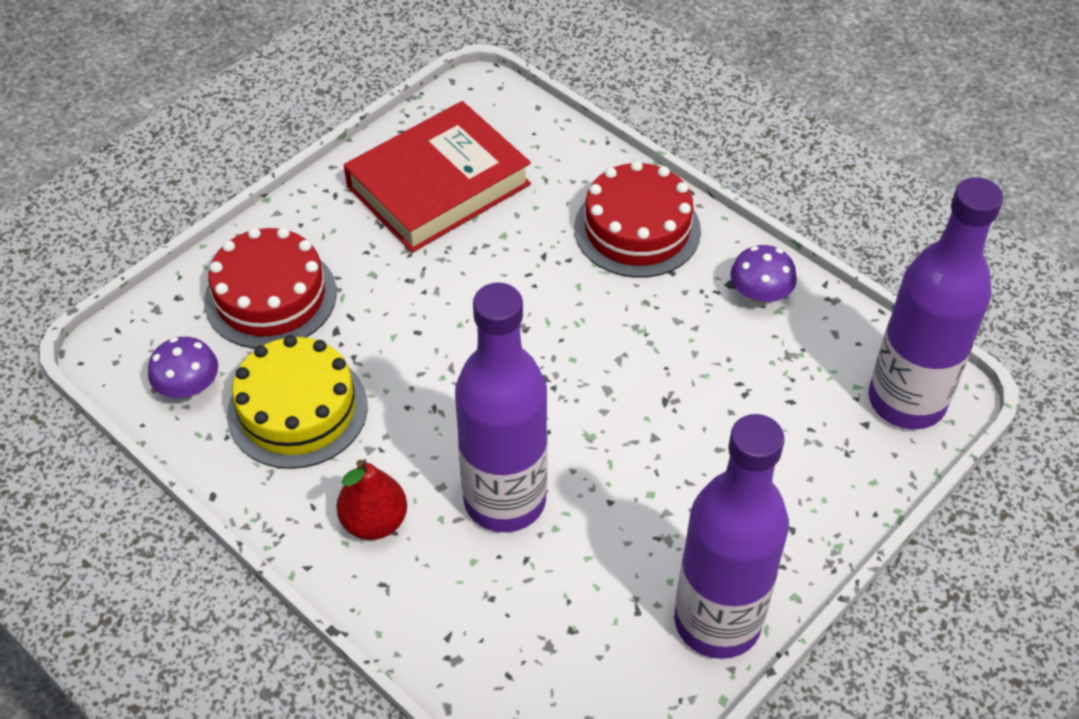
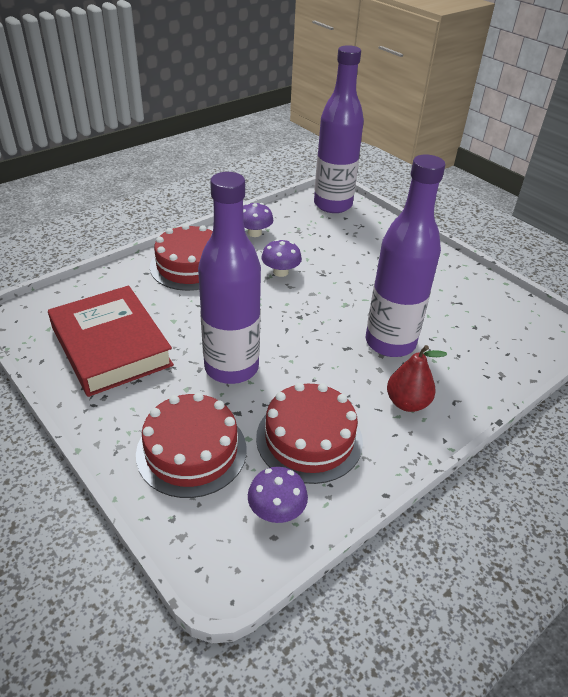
camera: 85 degrees left, 10 degrees down
(297, 410) = (309, 439): yellow cake -> red cake
(655, 342) = (280, 272): none -> purple mushroom
(717, 622) = (463, 278): purple bottle -> purple bottle (231, 367)

